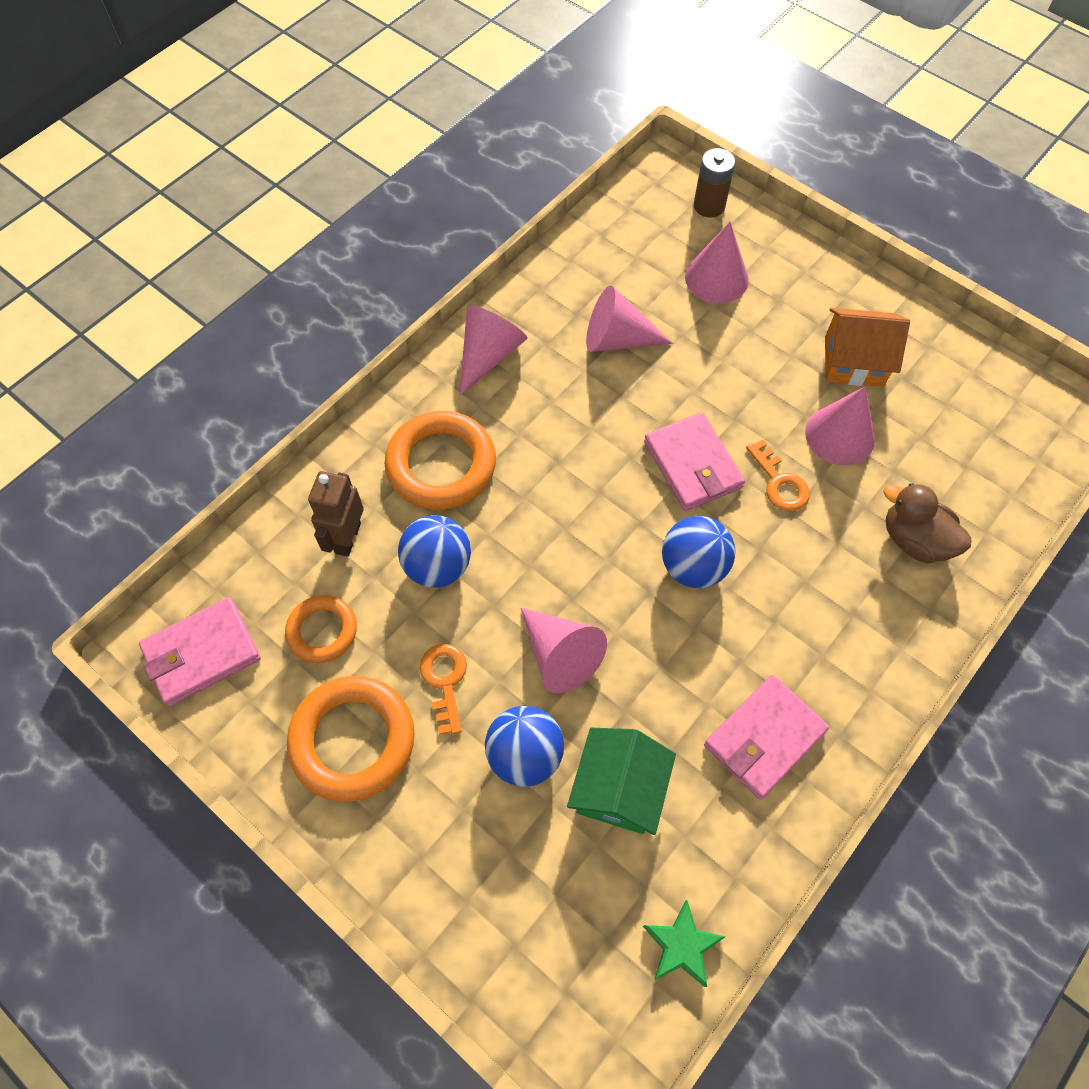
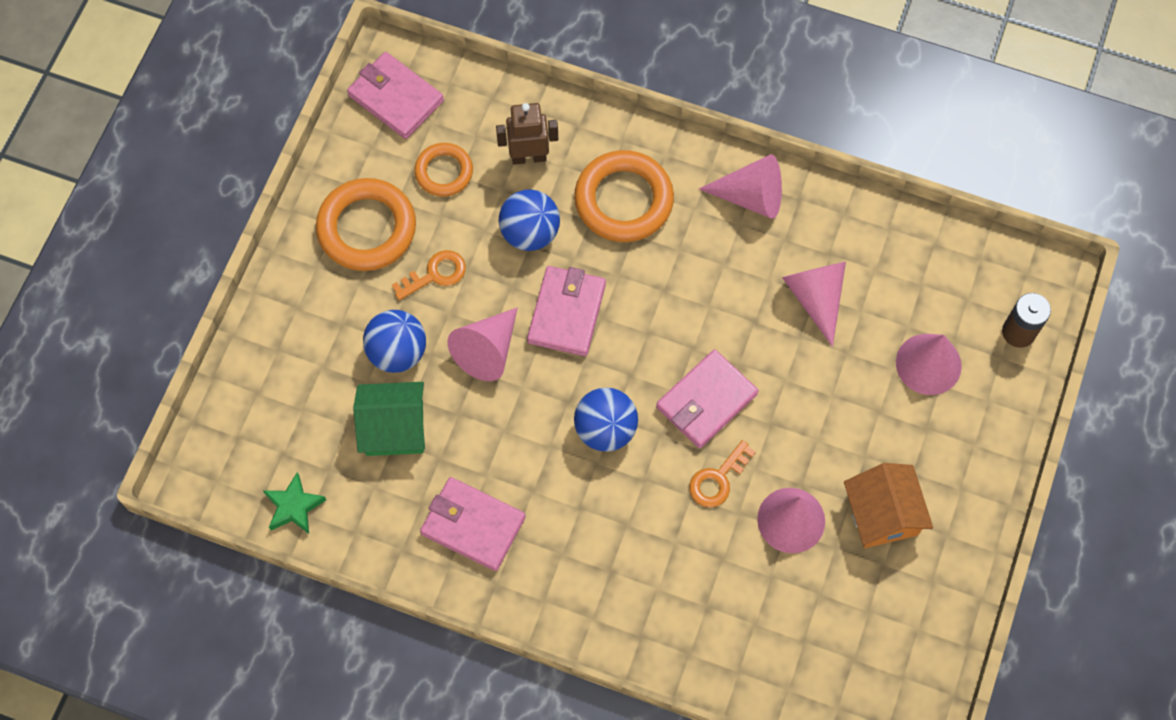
camera: 70 degrees right, 5 degrees up
(547, 561) = (566, 313): none -> pink wallet
(914, 540) = (704, 609): brown duck -> none

